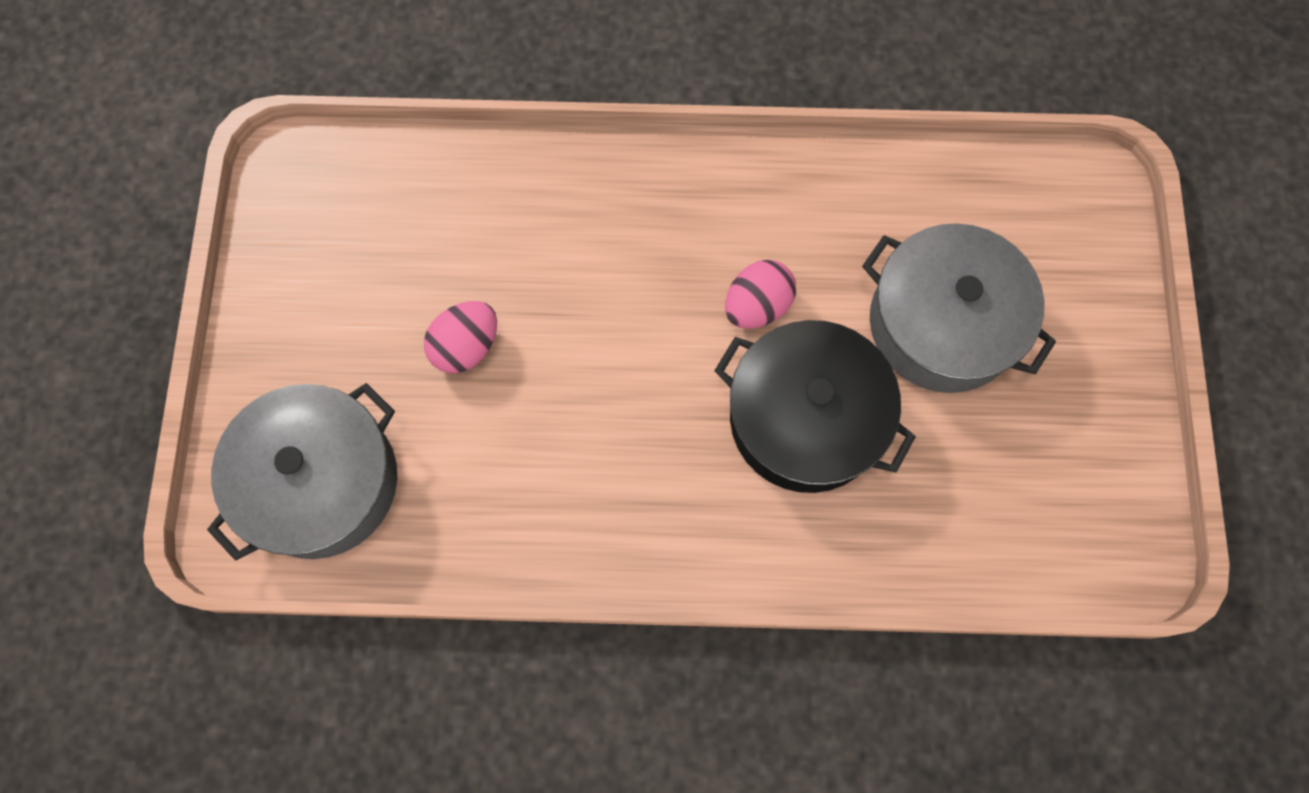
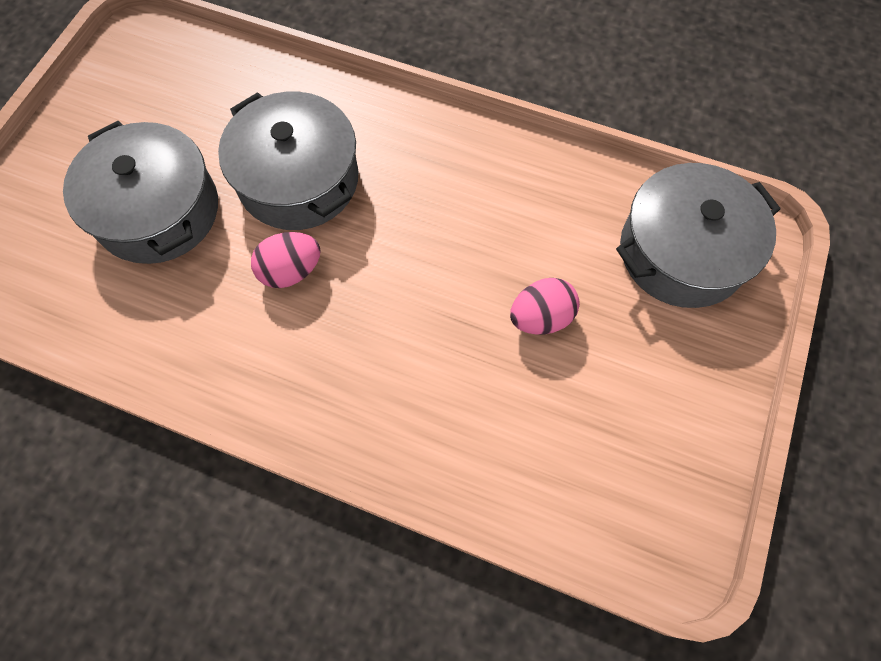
camera: 160 degrees left, 5 degrees down
(805, 419) = (298, 179): black pot -> grey pot

